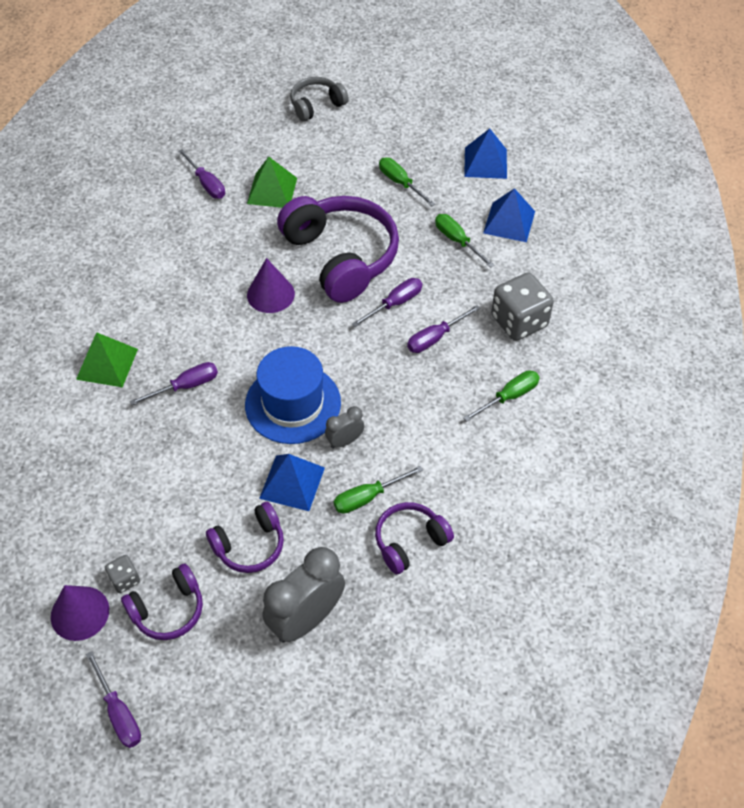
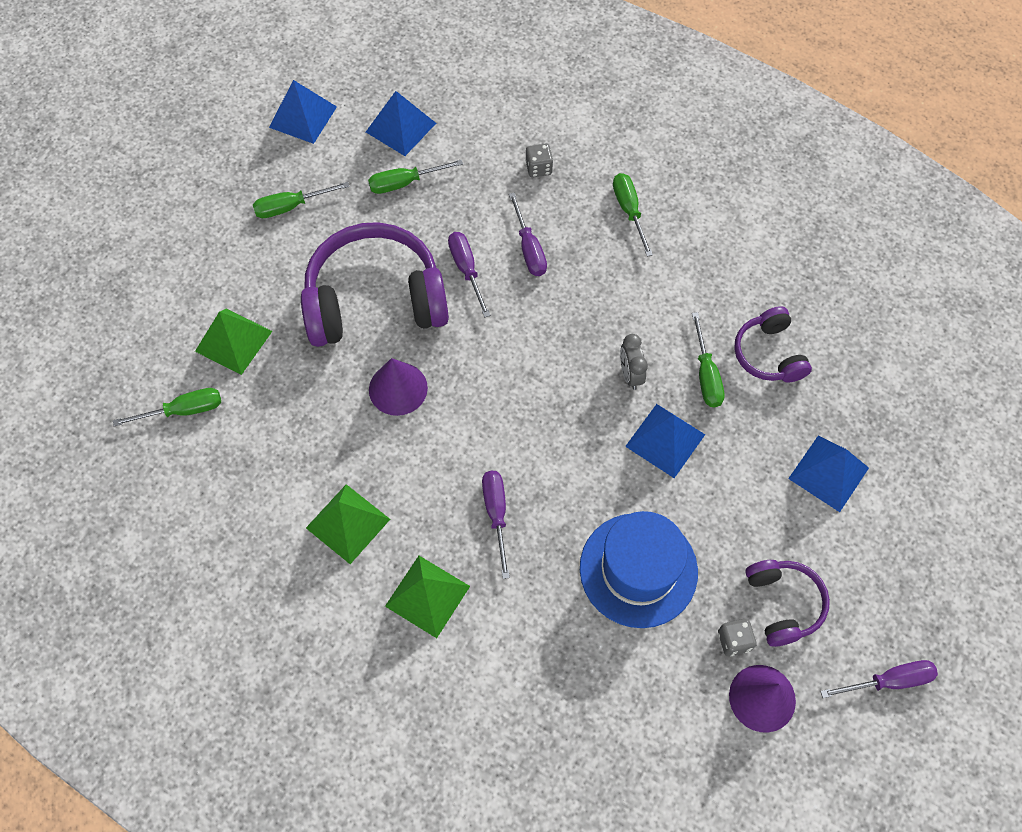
camera: 70 degrees left, 10 degrees up
(150, 300) = (347, 523): none -> green pyramid
(206, 184) = (183, 410): purple screwdriver -> green screwdriver
(250, 545) = (729, 503): purple headphones -> none
(293, 404) = (563, 410): blue hat -> blue hat (638, 570)
(306, 619) = (828, 473): grey clock -> blue pyramid
(316, 105) = (113, 251): grey headphones -> none
(519, 321) = (538, 168): grey dice -> grey dice, size x0.48

